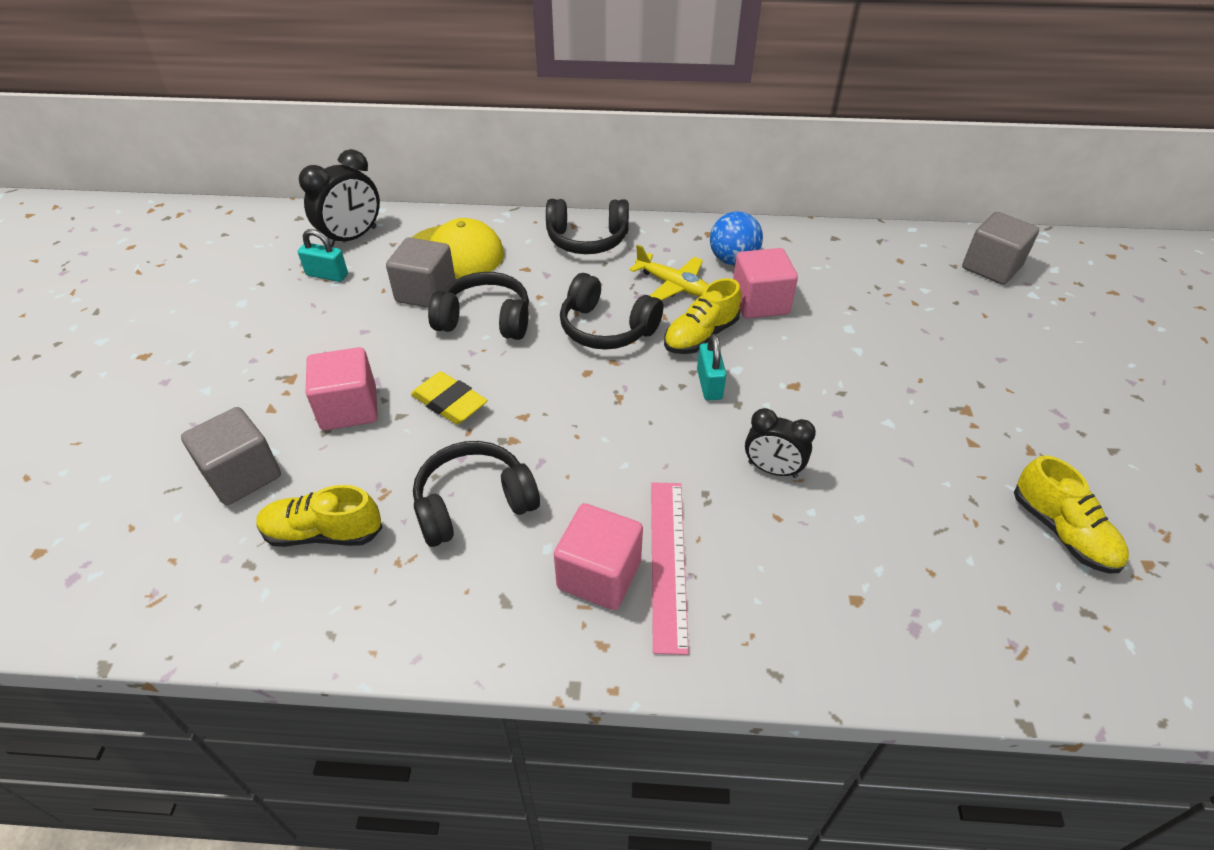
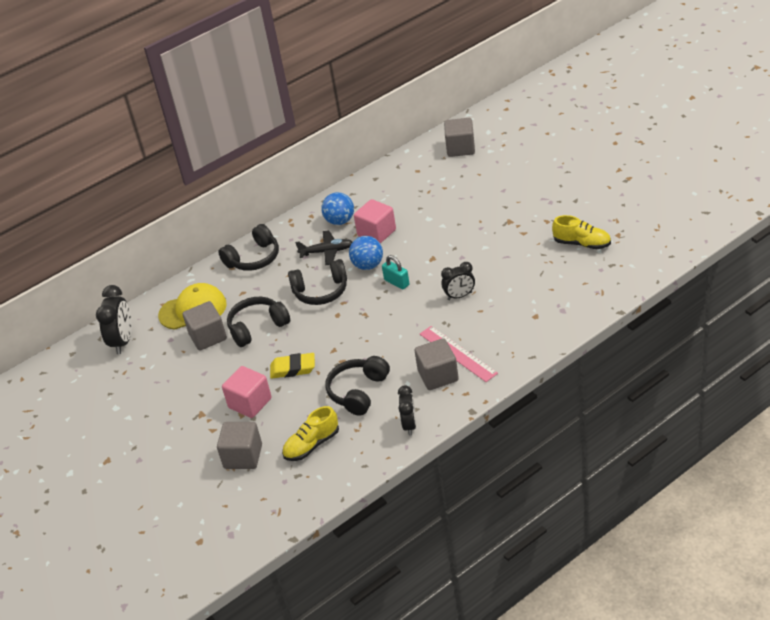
camera: 35 degrees left, 5 degrees down
(327, 275) = (140, 365): turquoise padlock -> none
(465, 624) = (410, 425): none -> black clock
(599, 575) = (438, 376): pink cube -> grey cube
(674, 286) = (327, 252): yellow plane -> black plane
(700, 336) = (368, 265): yellow shoe -> blue ball

